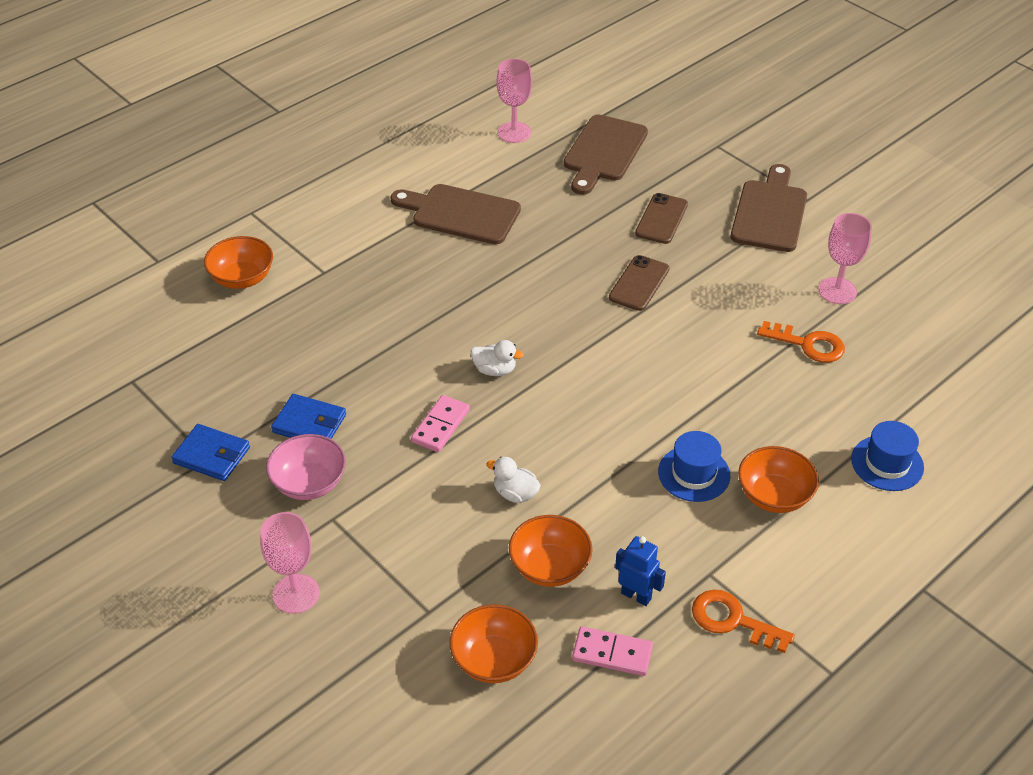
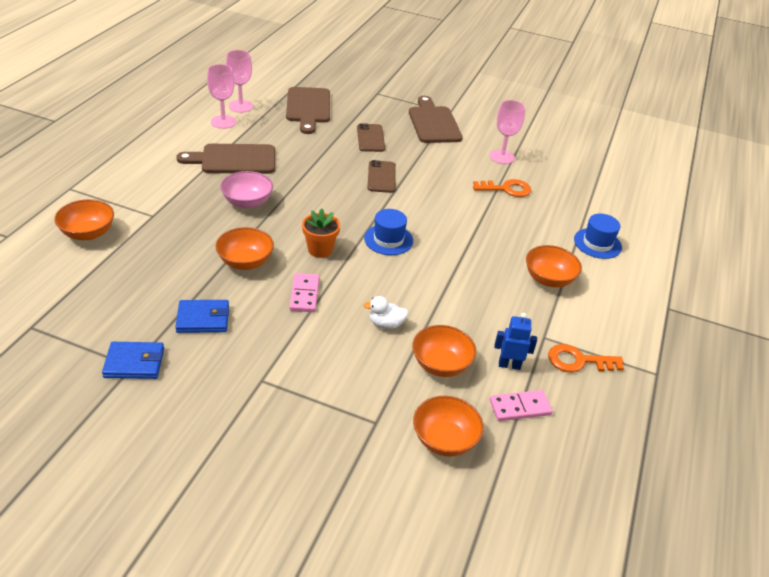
camera: 30 degrees left, 5 degrees down
(296, 594) = (266, 443): pink goblet -> pink goblet (223, 122)
(309, 483) = (228, 360): pink bowl -> pink bowl (247, 202)
(396, 363) = (245, 262): none -> orange bowl
(495, 370) = (320, 249): white duck -> orange flower pot
(694, 474) = (492, 279): blue hat -> blue hat (388, 239)

